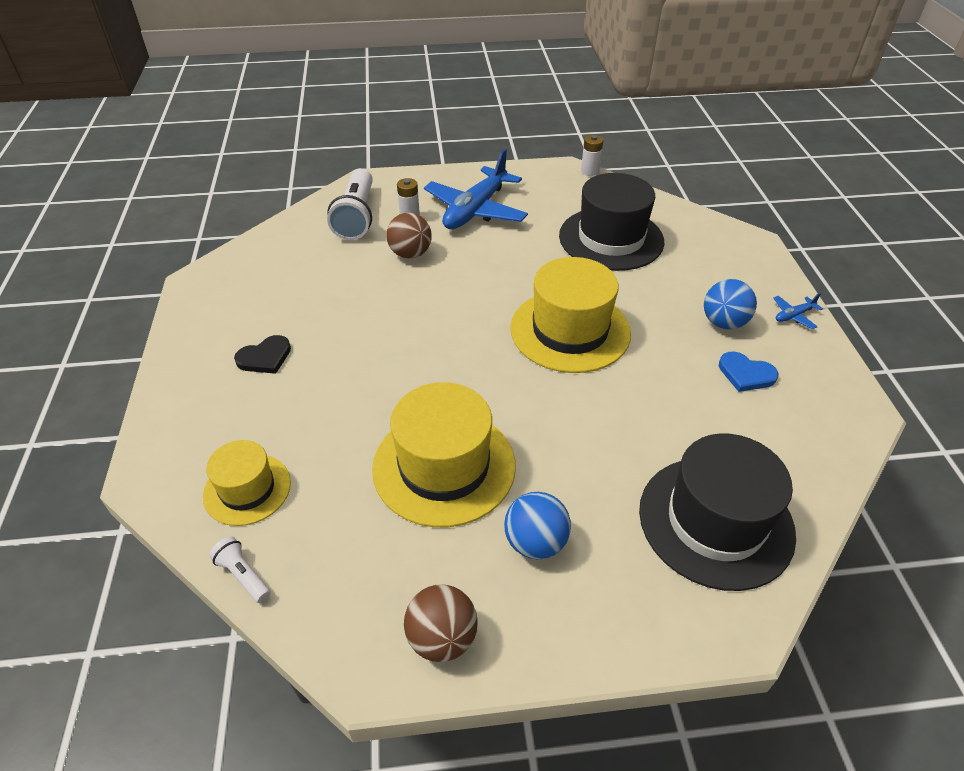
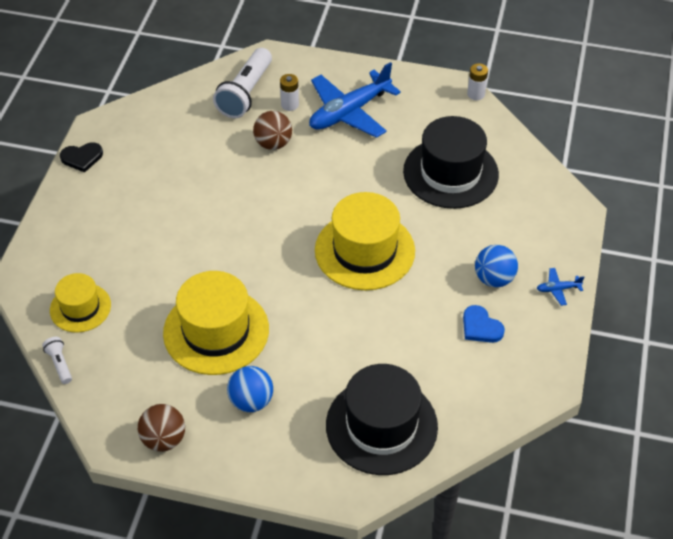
camera: 20 degrees right, 5 degrees up
(265, 357) = (125, 209): black heart -> black heart (82, 158)

